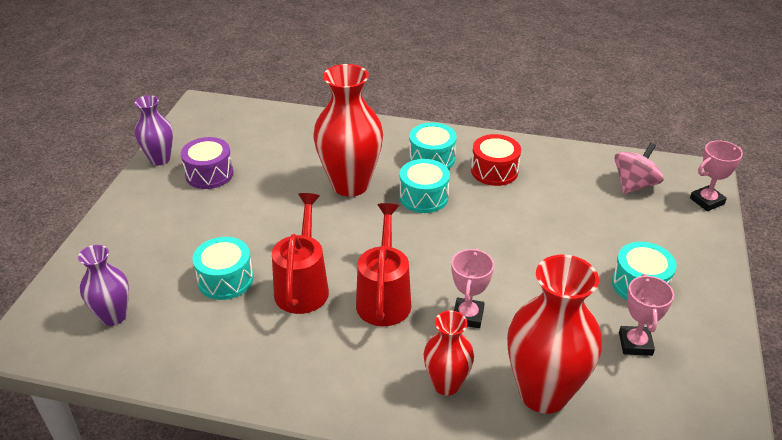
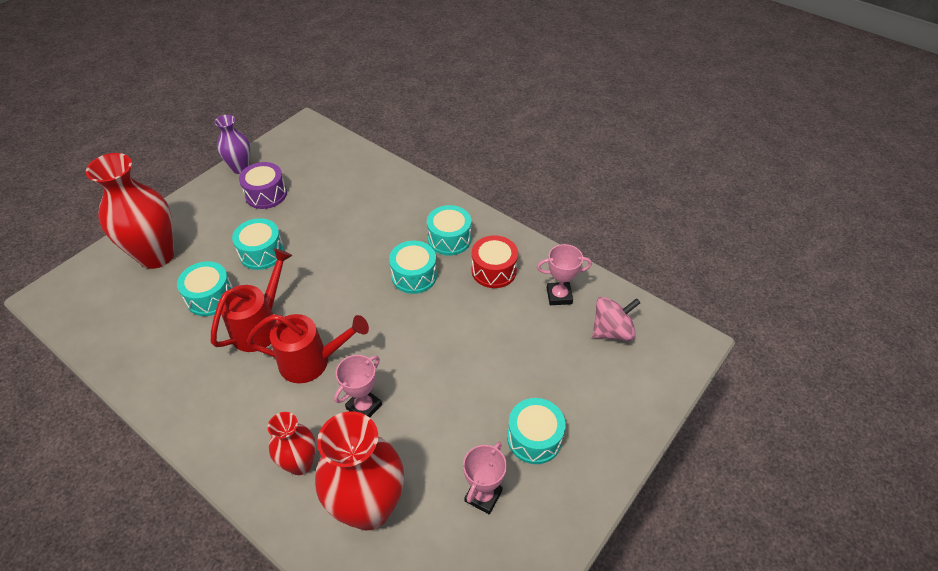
camera: 25 degrees right, 10 degrees up
(113, 316) = (116, 299): purple vase -> none
(249, 224) = (262, 253): none -> turquoise drum
(350, 185) = (364, 242): red vase -> red vase (156, 256)
(384, 298) = (312, 362): red watering can -> red watering can turned 60 degrees clockwise
(707, 201) = (670, 375): pink trophy -> pink trophy (559, 296)

